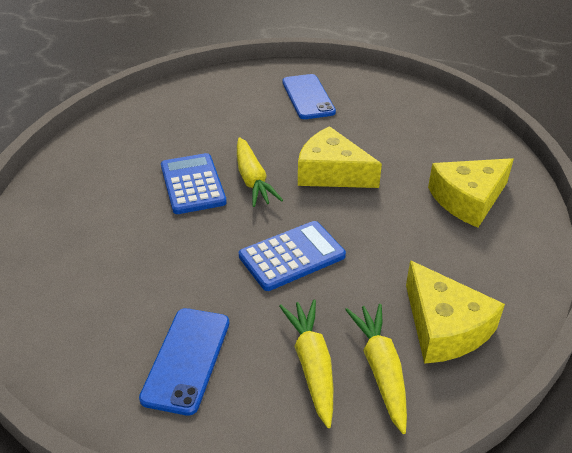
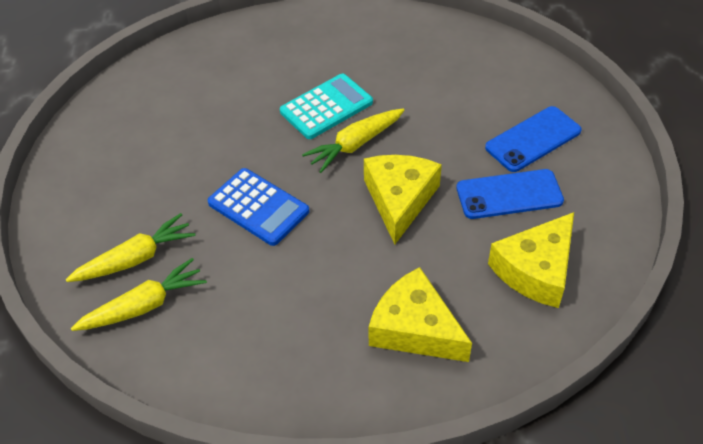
camera: 70 degrees right, 10 degrees up
(187, 359) = (119, 182): blue phone -> blue phone (509, 194)
(192, 184) = (326, 107): blue calculator -> turquoise calculator
(444, 327) = (208, 342): yellow cheese -> yellow cheese (535, 270)

